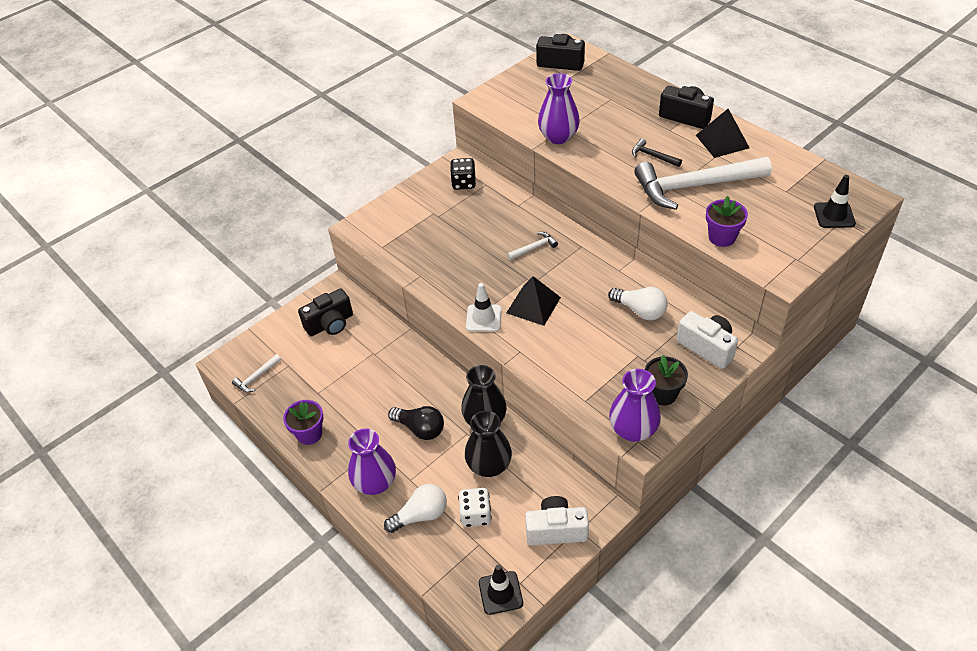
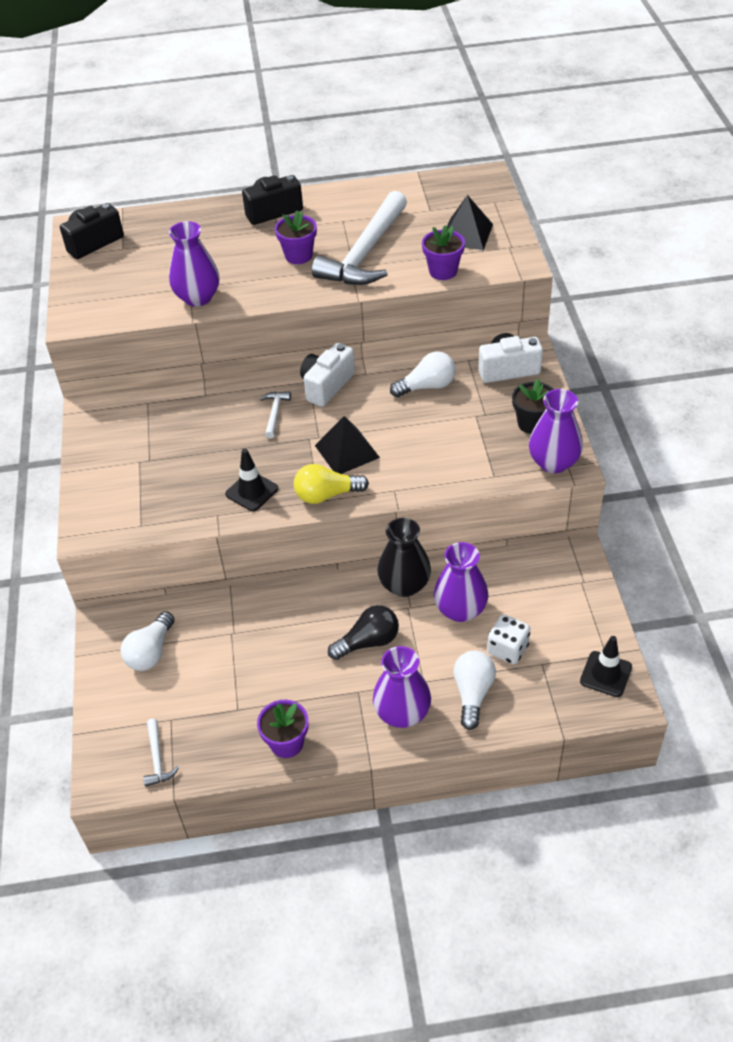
camera: 55 degrees left, 0 degrees up
(330, 324) = (151, 652): black camera -> white light bulb
(464, 183) = (125, 417): black dice -> none
(483, 318) = (326, 495): white traffic cone -> yellow light bulb
(489, 465) = (460, 610): black vase -> purple vase
(556, 530) = (571, 598): white camera -> white camera (326, 385)
(653, 156) = (298, 256): black hammer -> purple flower pot
(722, 141) = (330, 209): black pyramid -> black pyramid (466, 234)
(834, 215) = (485, 202): black traffic cone -> black traffic cone (252, 491)

